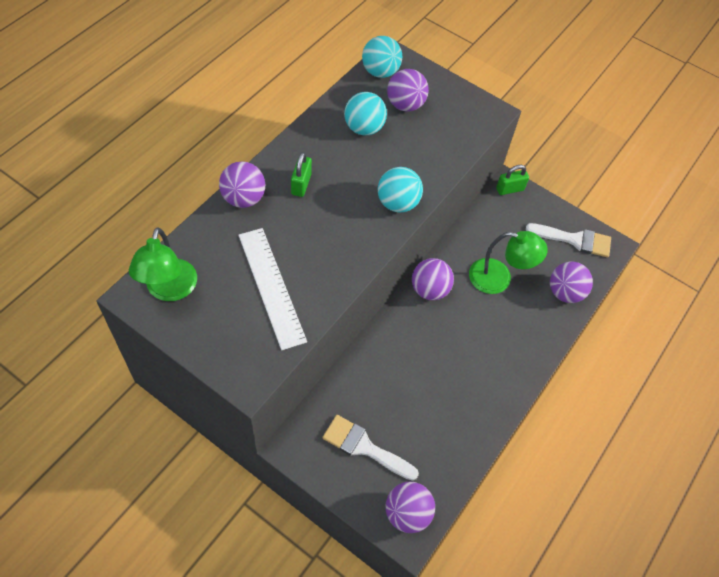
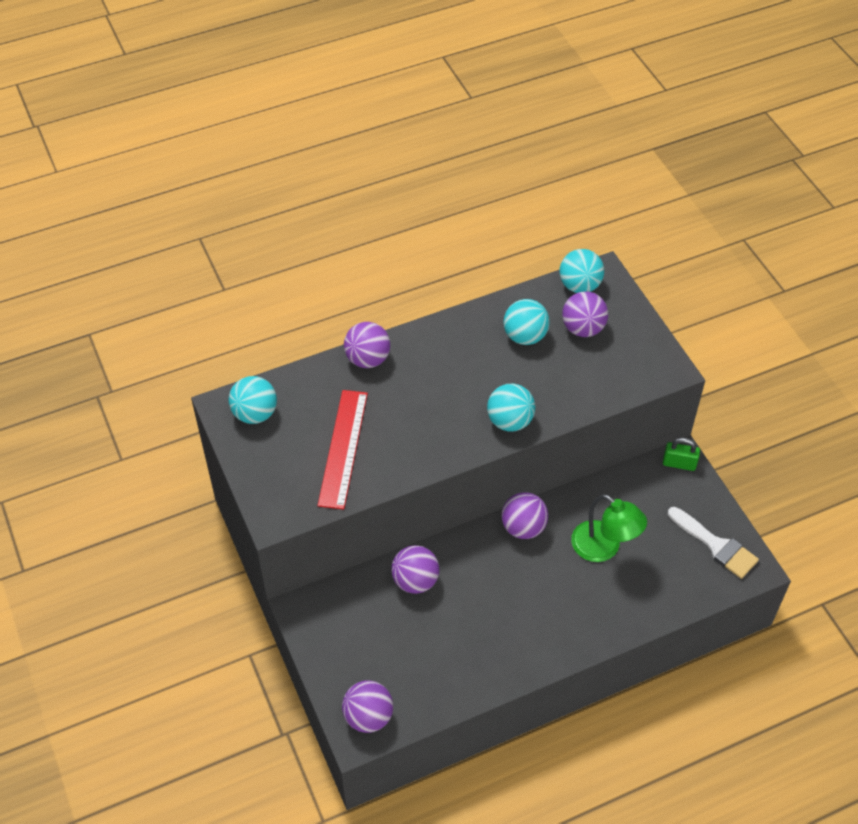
camera: 35 degrees right, 5 degrees down
(169, 290) = (255, 414): green lamp -> turquoise ball
(271, 286) = (343, 448): white ruler -> red ruler
(301, 184) = (429, 367): green padlock -> none
(364, 447) = (365, 641): white brush -> none
(565, 292) = (666, 593): purple ball -> purple ball (415, 581)

